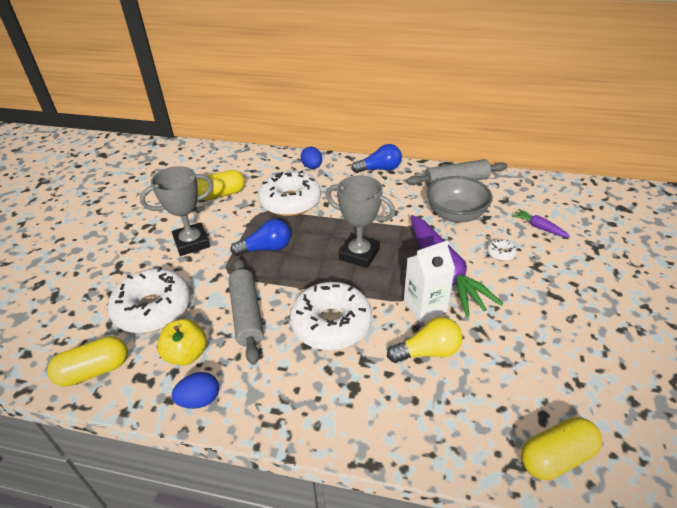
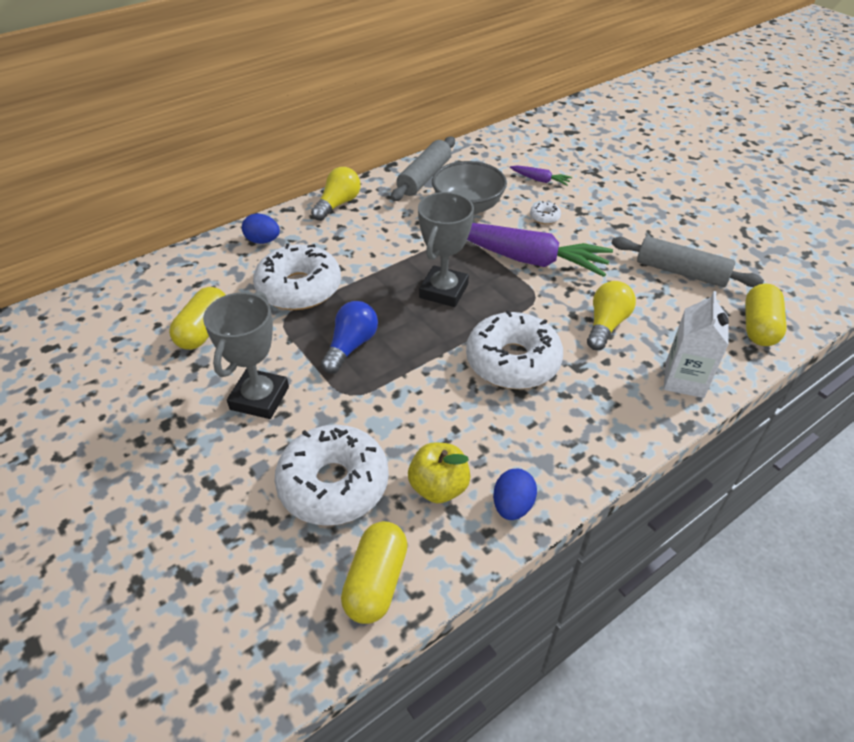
camera: 50 degrees left, 5 degrees up
(247, 315) = (433, 412): grey rolling pin -> grey rolling pin (681, 272)
(359, 254) = (443, 291): grey trophy -> grey trophy turned 45 degrees counterclockwise
(379, 169) = (338, 204): blue light bulb -> yellow light bulb
(425, 306) = (556, 295): white carton -> white carton (684, 380)
(538, 227) = (540, 180): purple carrot -> purple carrot turned 150 degrees counterclockwise

